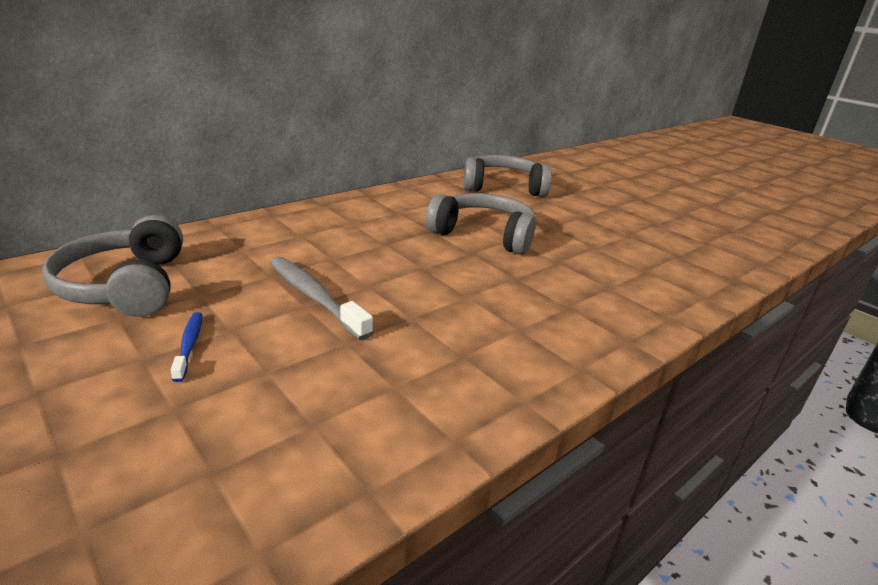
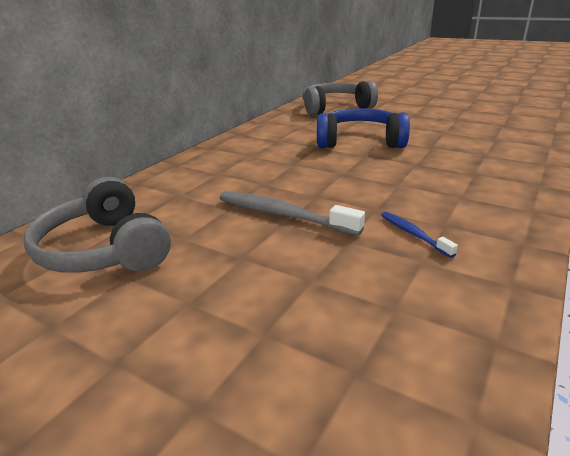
camera: 15 degrees left, 0 degrees up
(189, 345) = (219, 279): blue toothbrush -> blue toothbrush (413, 234)
(484, 235) = (360, 141): grey headphones -> blue headphones

